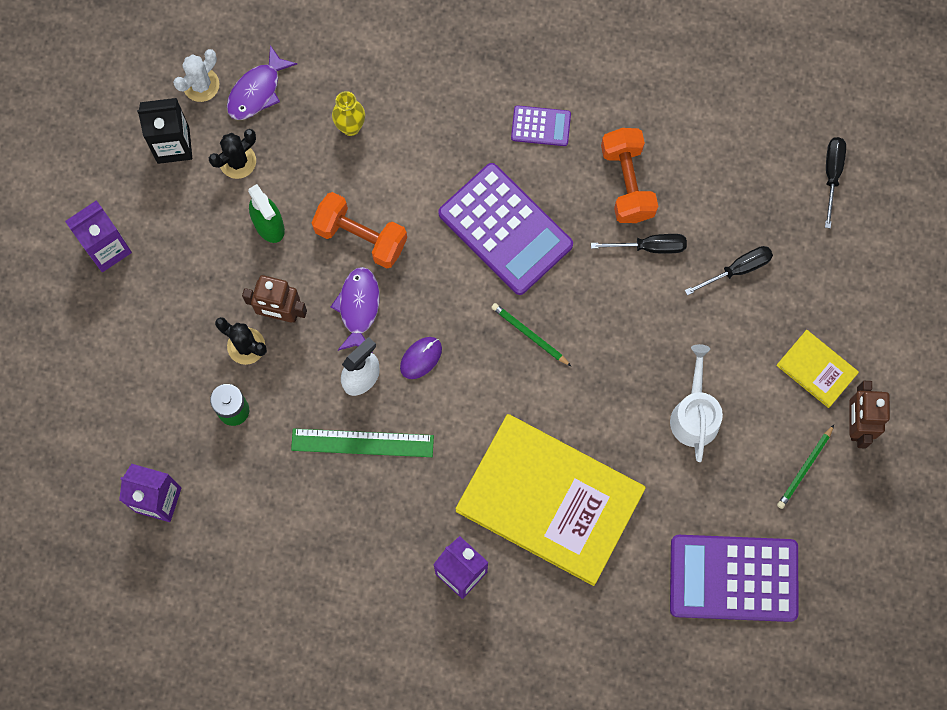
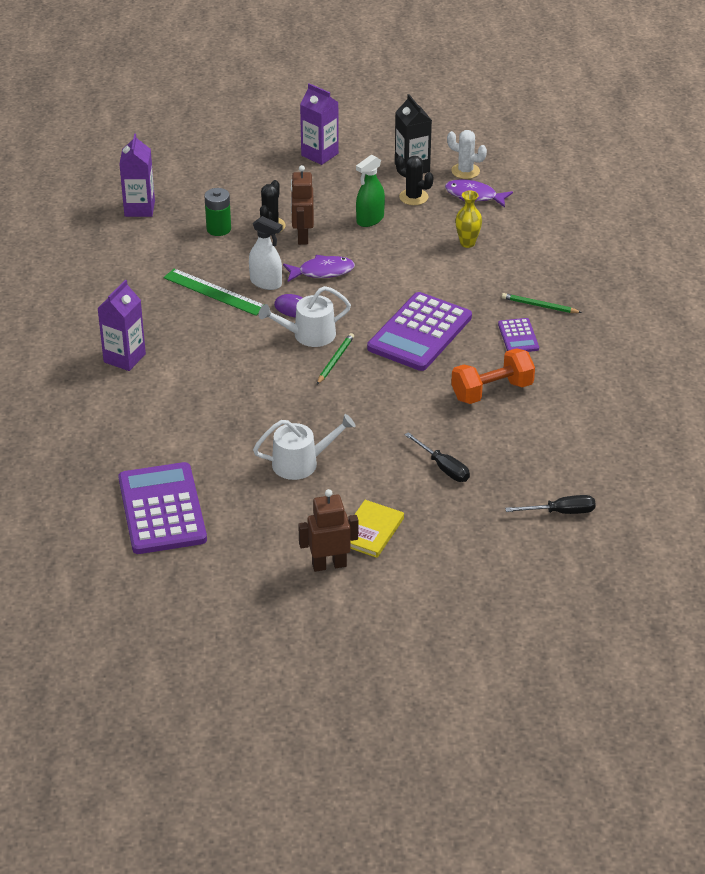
camera: 75 degrees right, 35 degrees down
(361, 237) = (380, 263): orange dumbbell -> none
(362, 443) = (214, 292): green ruler -> green ruler turned 45 degrees counterclockwise
(475, 352) = (309, 335): none -> white watering can
(550, 500) = (198, 394): yellow book -> none
(650, 247) = (441, 413): black screwdriver -> none
(805, 468) = (276, 538): green pencil -> green pencil (539, 306)

